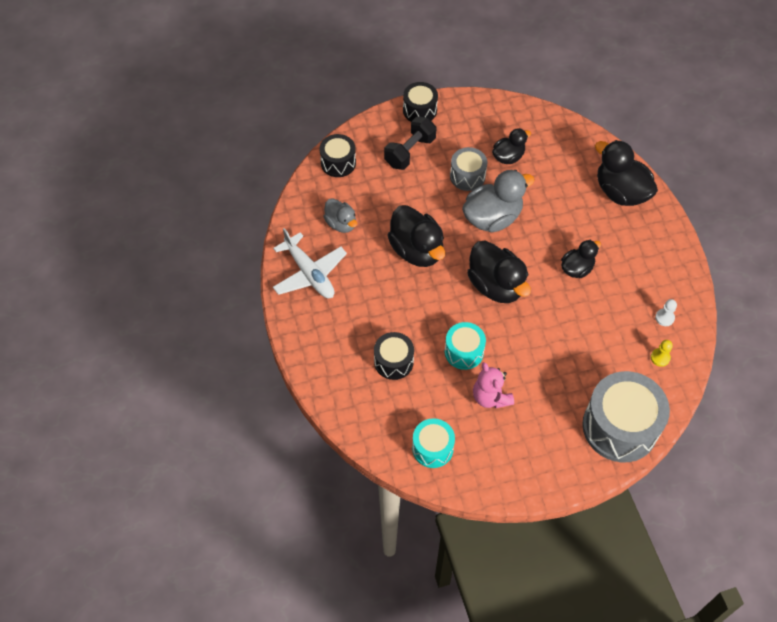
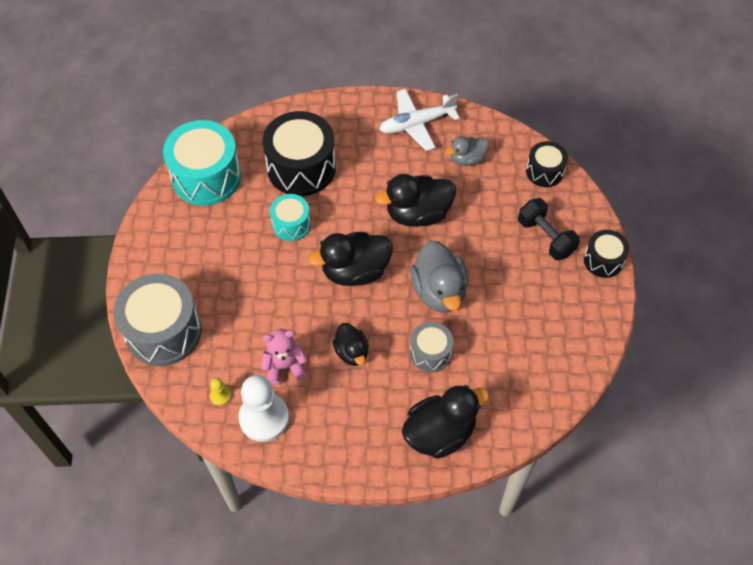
camera: 105 degrees right, 0 degrees up
(393, 362) = (301, 167): black drum -> black drum, size x1.84
(432, 448) = (206, 177): turquoise drum -> turquoise drum, size x1.84
(467, 176) = (500, 282): grey drum -> grey drum (430, 353)
(490, 397) = (237, 233): pink teddy bear -> pink teddy bear (285, 366)
(508, 157) = (518, 330): black duck -> none
(664, 318) = (264, 418): white pawn -> white pawn, size x2.34

